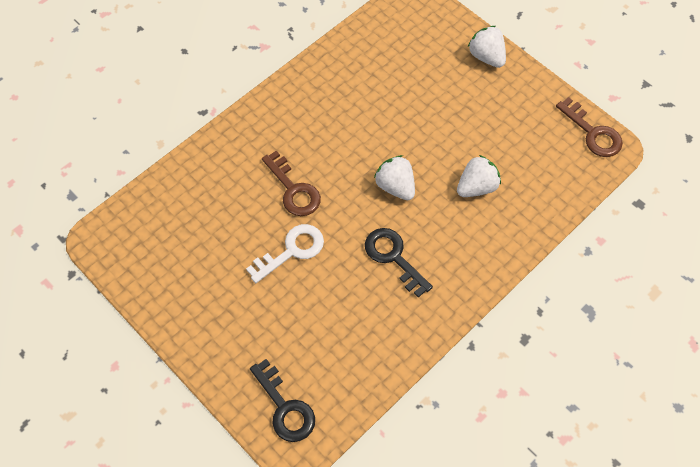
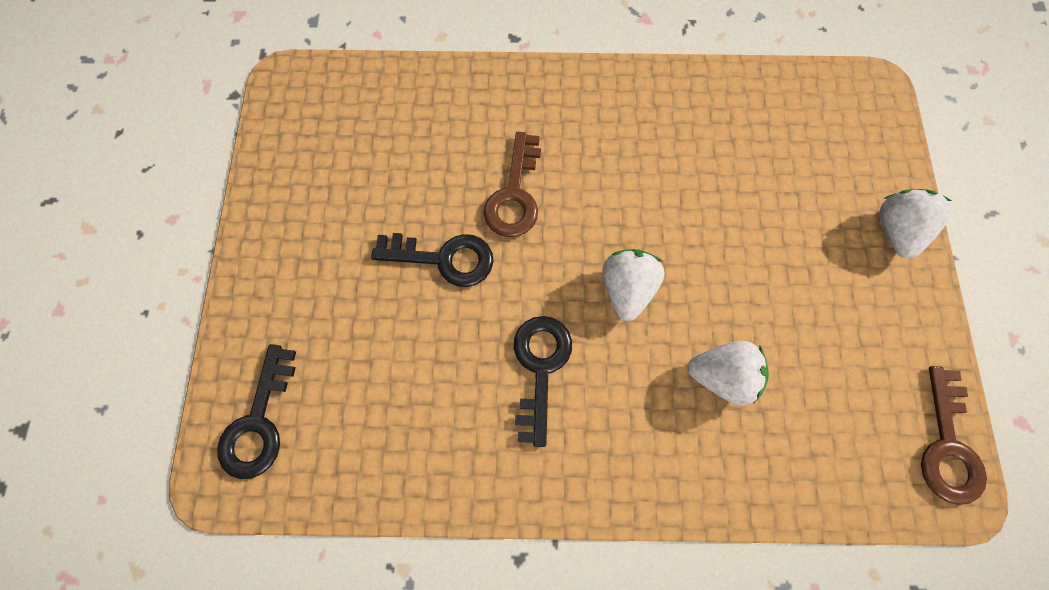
camera: 45 degrees right, 10 degrees up
(292, 251) = (444, 258): white key -> black key

